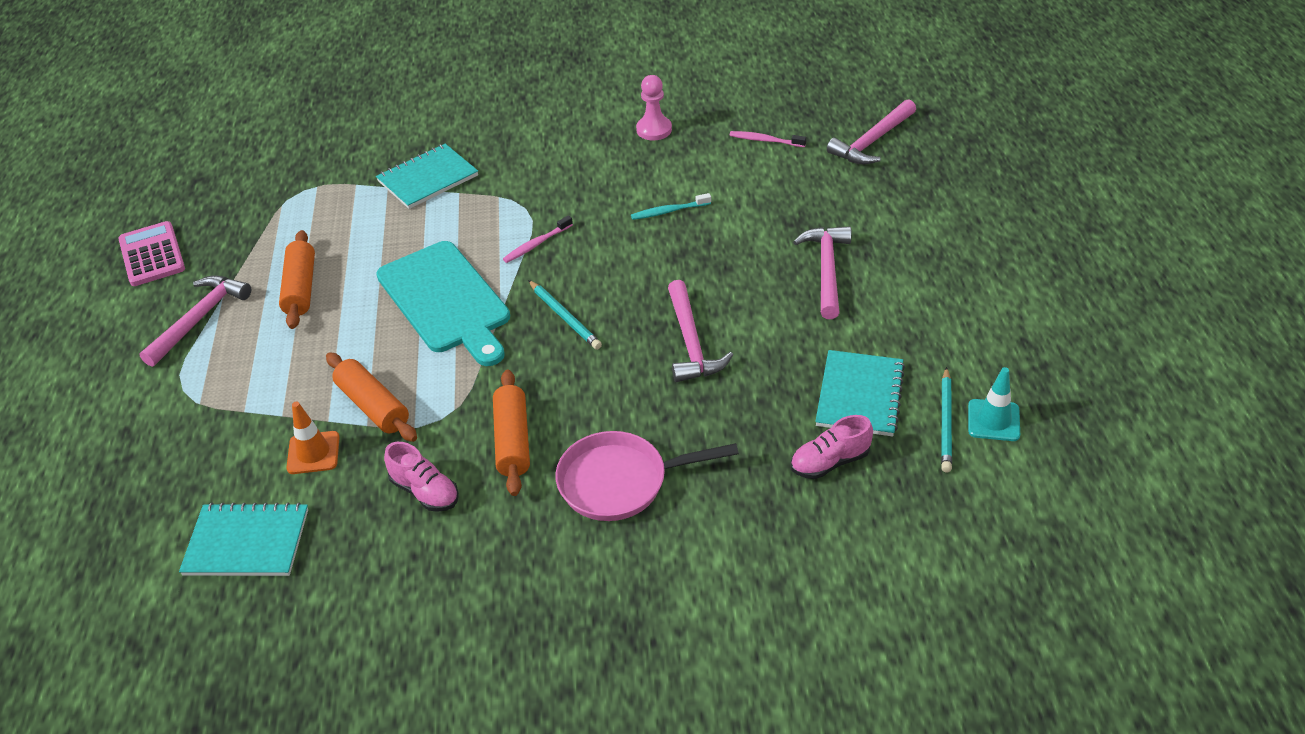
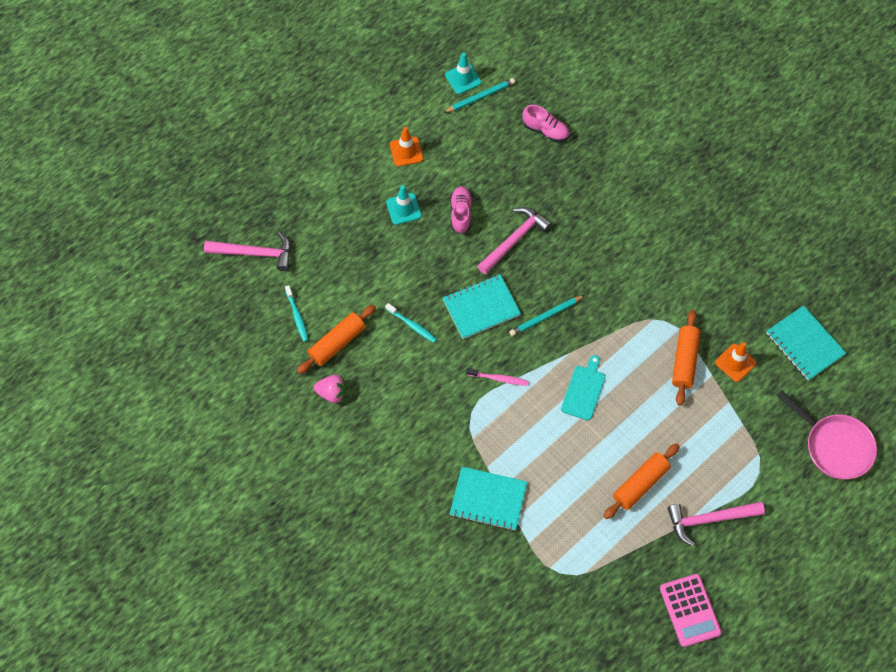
camera: 130 degrees left, 20 degrees up
(152, 255) = (690, 610): pink calculator -> pink calculator turned 45 degrees counterclockwise
(425, 491) = (710, 290): pink shoe -> pink shoe (461, 213)
(446, 301) = (584, 390): turquoise cutting board -> turquoise cutting board, size x0.51
(513, 440) = (648, 275): orange rolling pin -> orange rolling pin (337, 343)
(564, 317) = (546, 316): turquoise pencil -> turquoise pencil turned 135 degrees counterclockwise
(620, 481) = (631, 209): pink pan -> pink pan (834, 446)
(654, 130) = (332, 393): pink pawn -> pink strawberry
(765, 140) = (297, 316): pink toothbrush -> turquoise toothbrush
(827, 270) = (403, 209): pink hammer -> turquoise traffic cone
(859, 395) = (491, 141): turquoise notebook -> turquoise notebook (481, 307)
(911, 309) = (406, 151): none -> orange traffic cone

